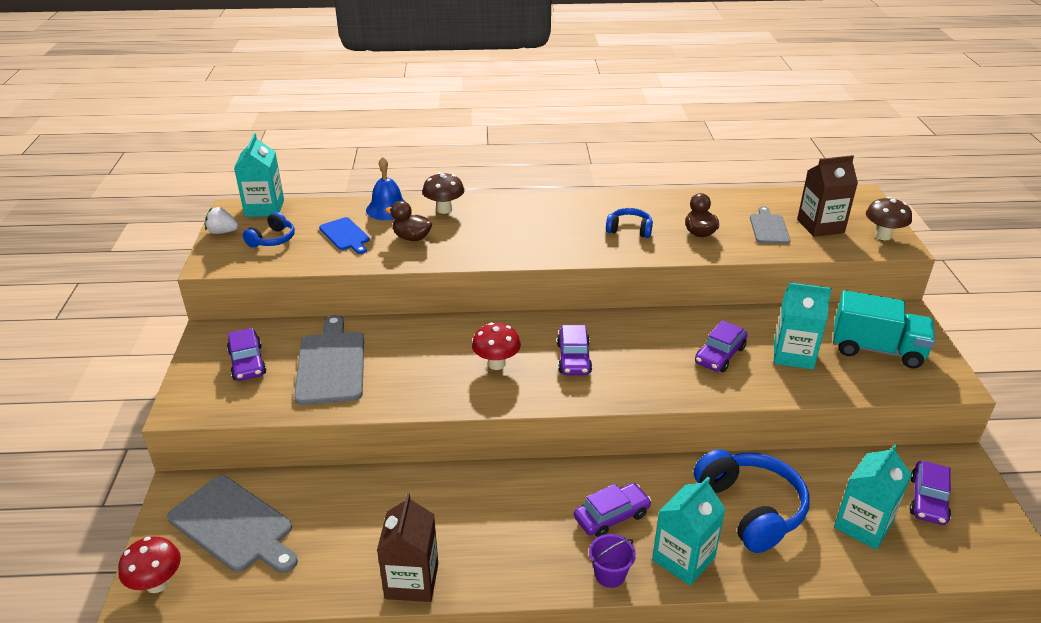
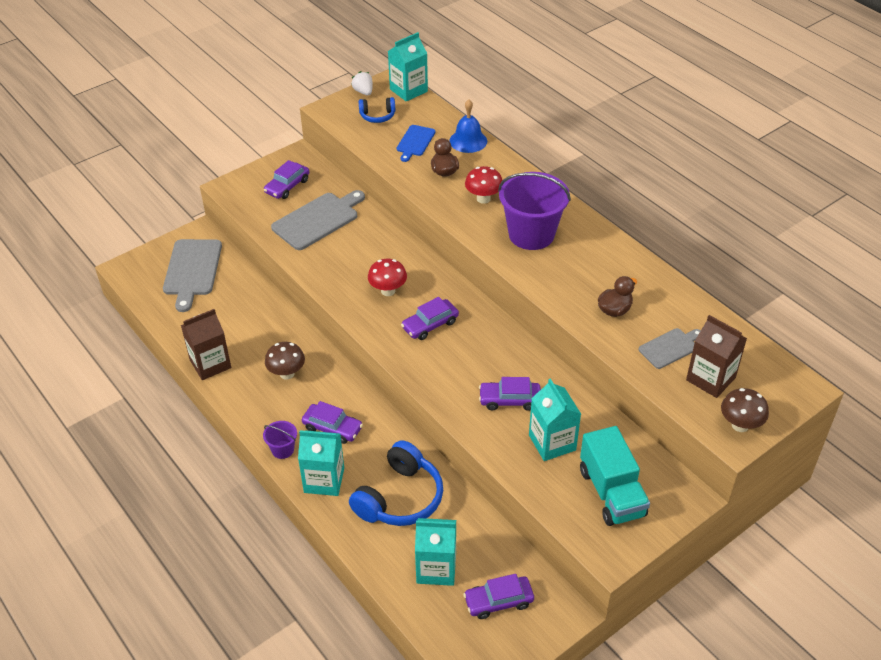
camera: 55 degrees right, 10 degrees up
(157, 584) = (134, 269): red mushroom -> red mushroom (483, 199)
(444, 209) = (497, 166): brown mushroom -> brown mushroom (287, 374)
(558, 231) = (531, 234): none -> purple bucket
(629, 230) = (575, 270): blue headphones -> none

